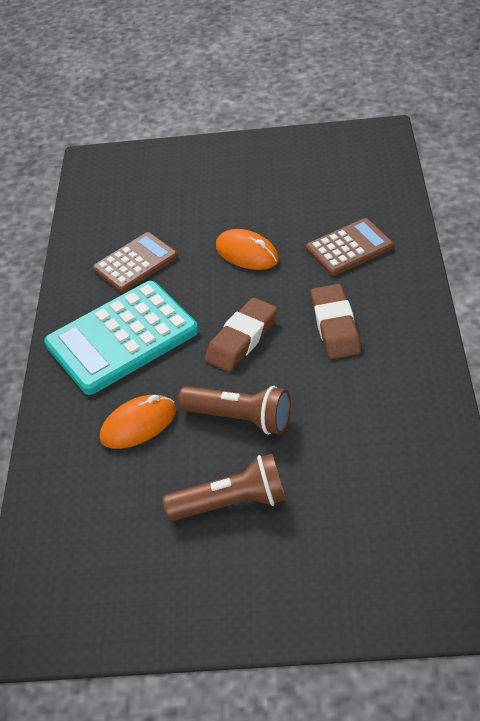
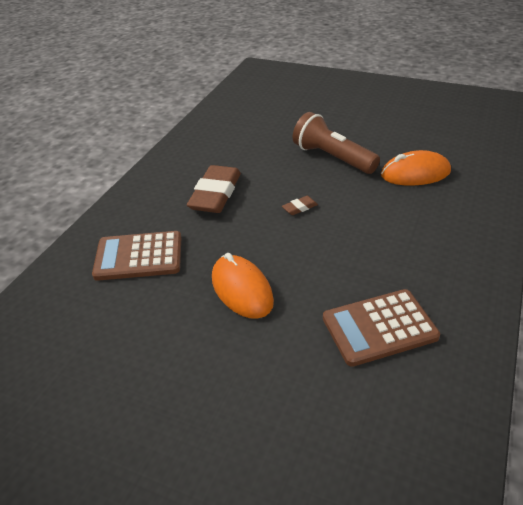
camera: 160 degrees left, 5 degrees down
(122, 338) = (416, 243): turquoise calculator -> none
(232, 503) = (360, 121): brown flashlight -> none
(242, 339) = (300, 208): brown eraser -> brown eraser, size x0.43

